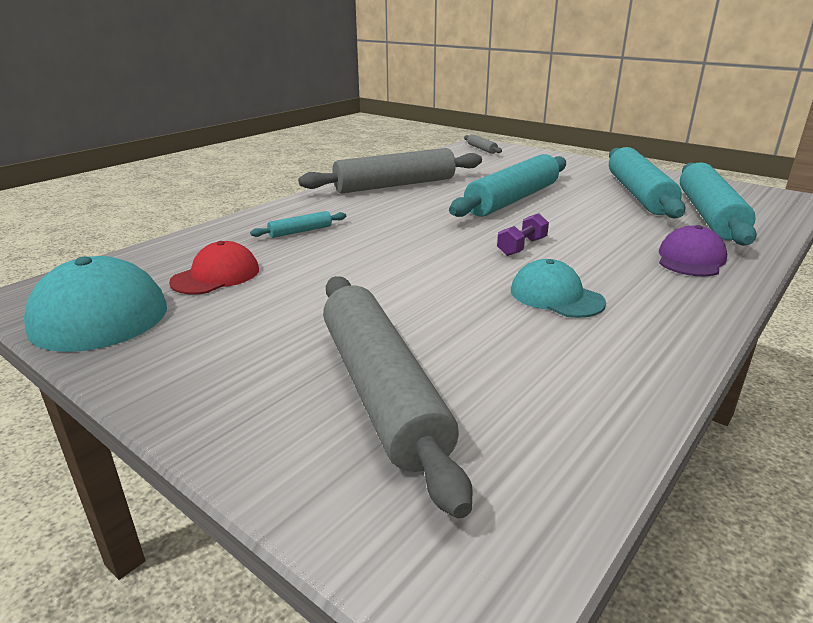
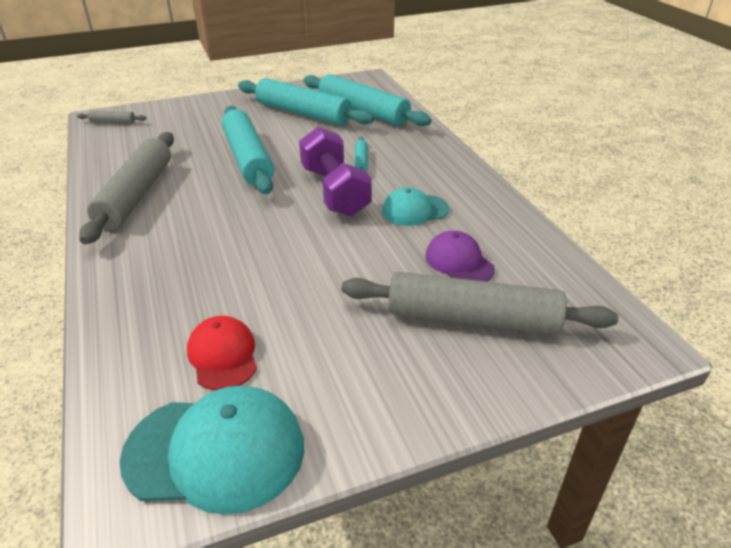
camera: 60 degrees left, 10 degrees up
(300, 231) = (179, 280): turquoise rolling pin -> turquoise rolling pin (361, 161)
(521, 247) = (334, 191): purple dumbbell -> purple dumbbell, size x2.18
(690, 259) = (412, 147): purple cap -> purple cap (459, 262)

